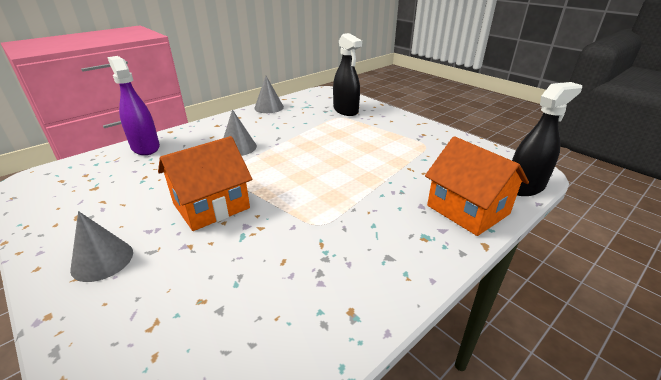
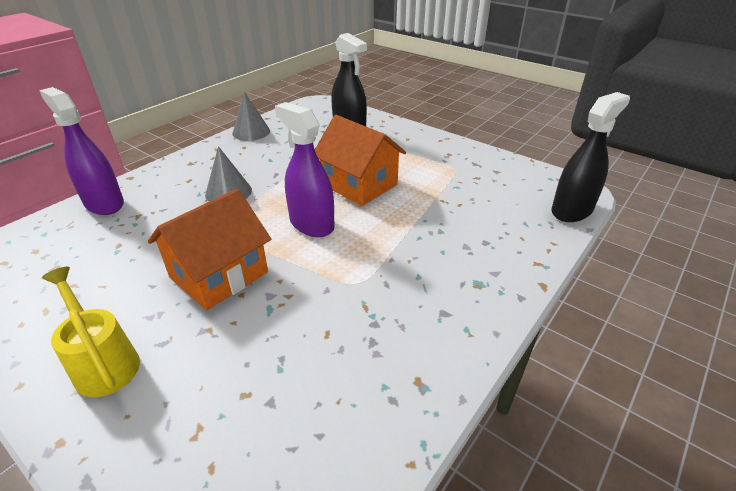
camera: 10 degrees left, 5 degrees up
(102, 260) = (103, 362): grey cone -> yellow watering can
(295, 176) = (311, 224): none -> purple spray bottle
(467, 209) = (517, 245): orange house -> orange house (359, 184)

